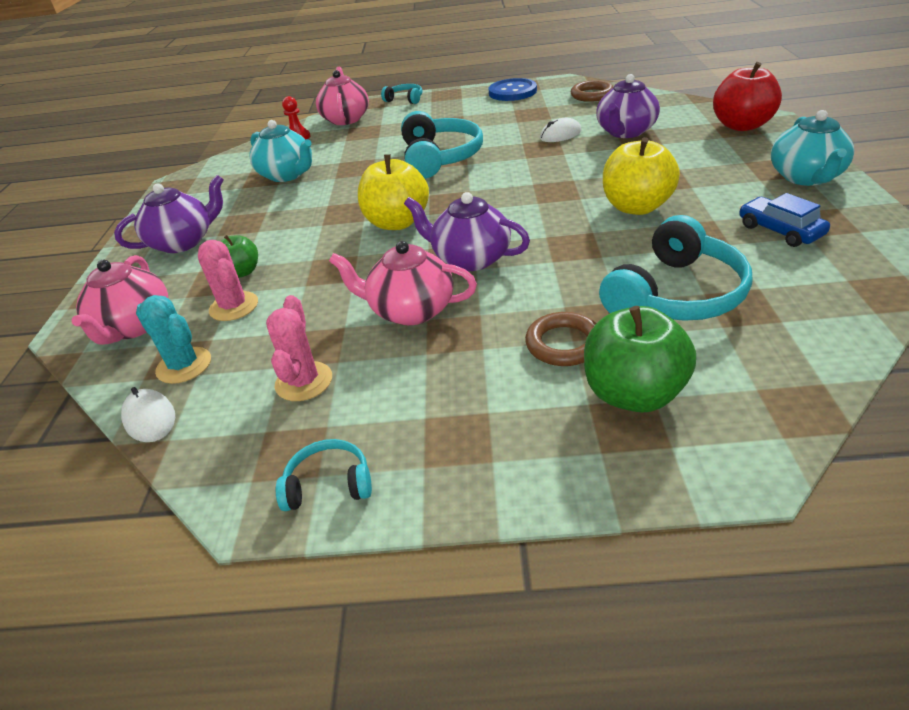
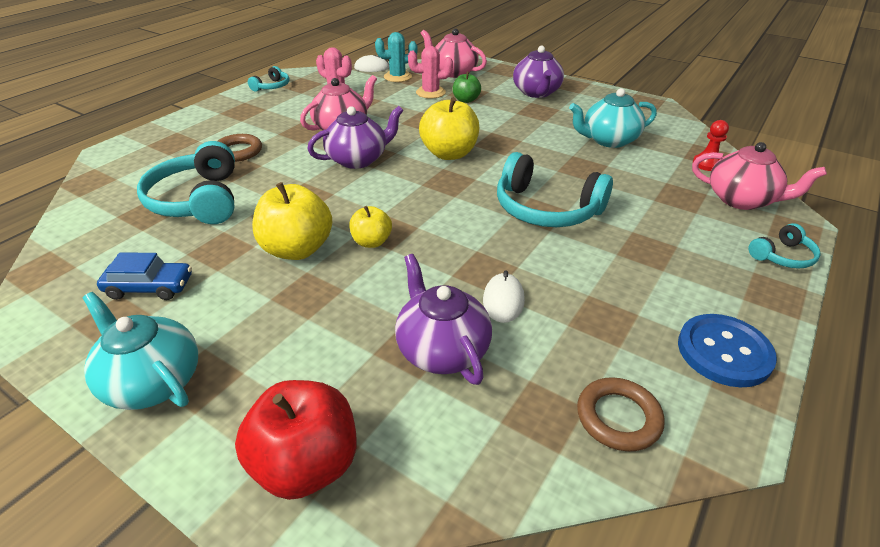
camera: 120 degrees right, 0 degrees up
(578, 188) = (371, 242): none -> yellow apple
(633, 394) = (180, 151): green apple -> none

